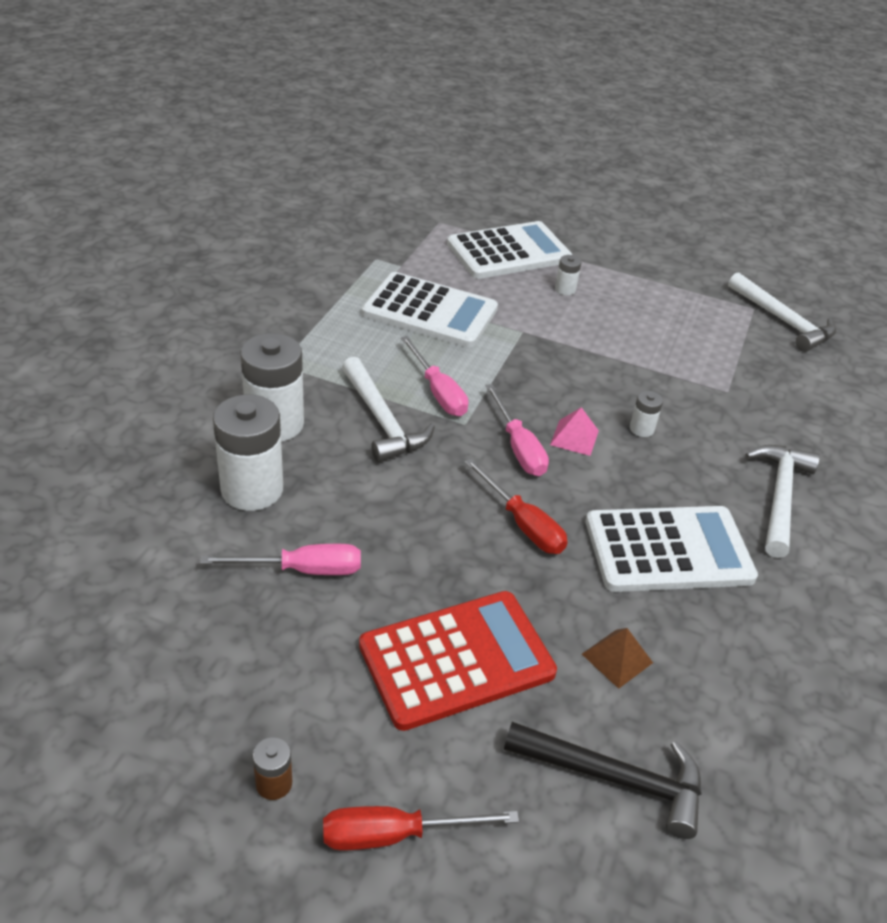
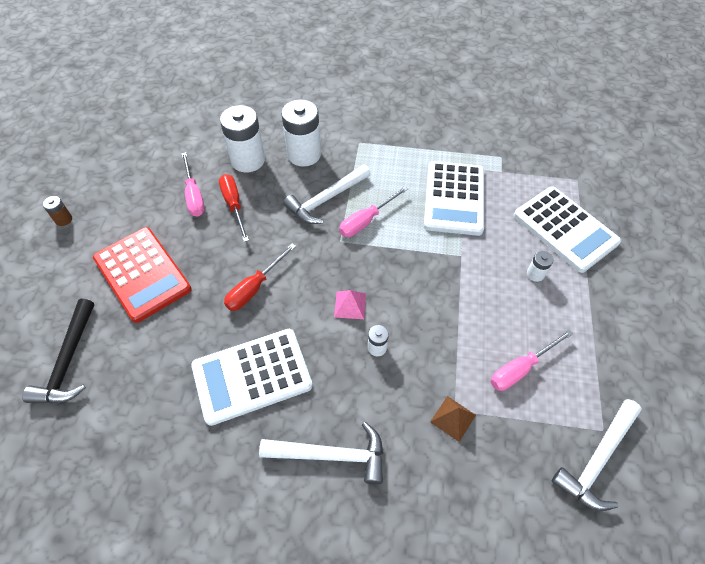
camera: 80 degrees right, 15 degrees up
(395, 834) = (37, 270): red screwdriver -> red screwdriver (234, 205)
(518, 447) = (327, 274): pink screwdriver -> pink screwdriver (520, 368)
(617, 658) = (153, 353): brown pyramid -> brown pyramid (453, 418)
(668, 550) = (252, 376): white calculator -> white calculator turned 90 degrees clockwise

